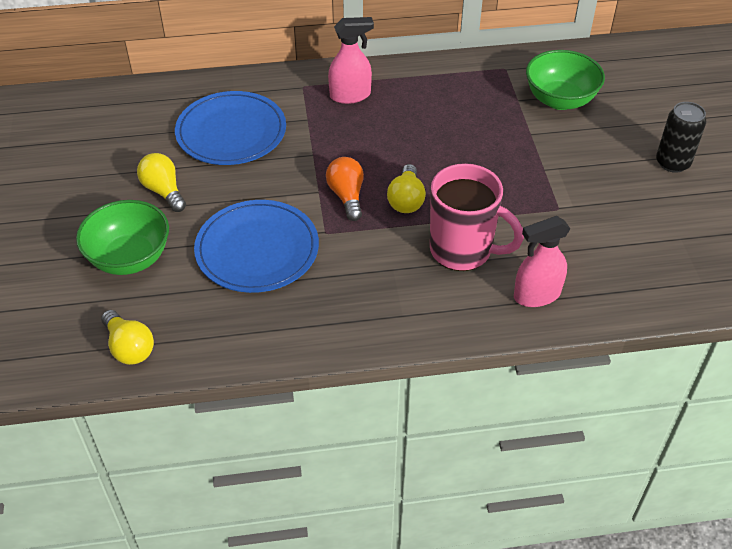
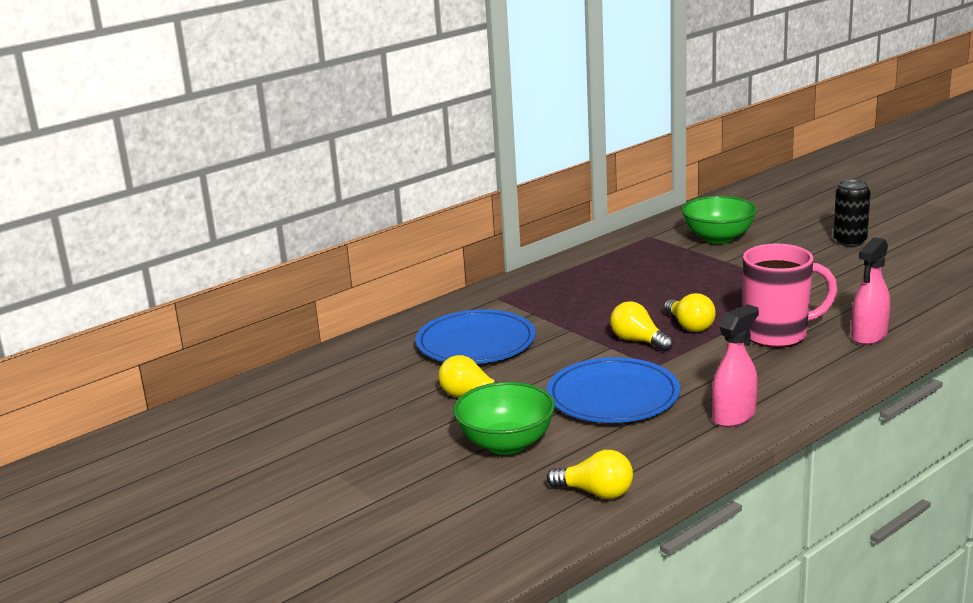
camera: 30 degrees left, 25 degrees down
(347, 196) = (638, 341): orange light bulb -> yellow light bulb
(350, 95) = (547, 289): pink spray bottle -> pink spray bottle (734, 416)

